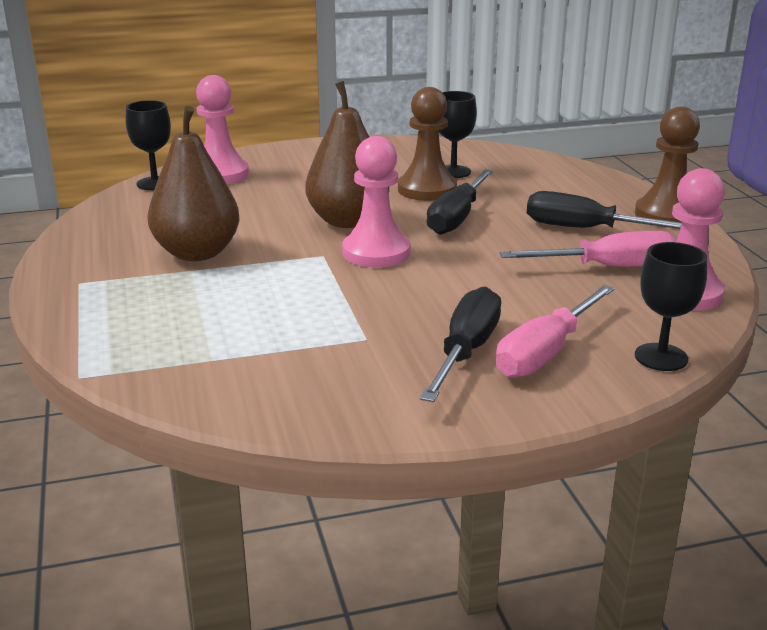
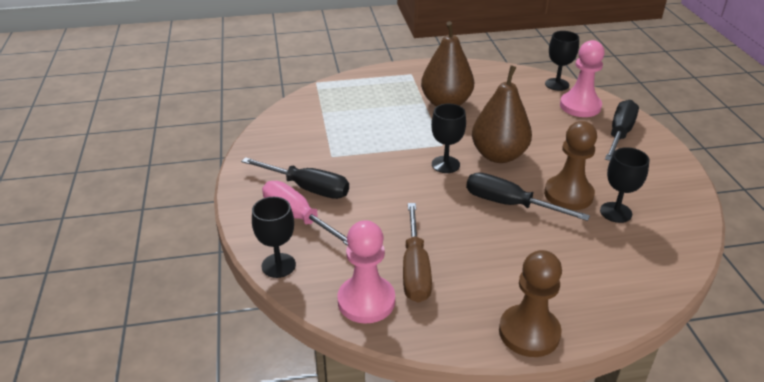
camera: 95 degrees right, 10 degrees up
(376, 252) = (445, 164): pink pawn -> black goblet
(585, 229) = (490, 270): black screwdriver -> black screwdriver (619, 134)
(609, 267) = (415, 269): pink screwdriver -> brown screwdriver

